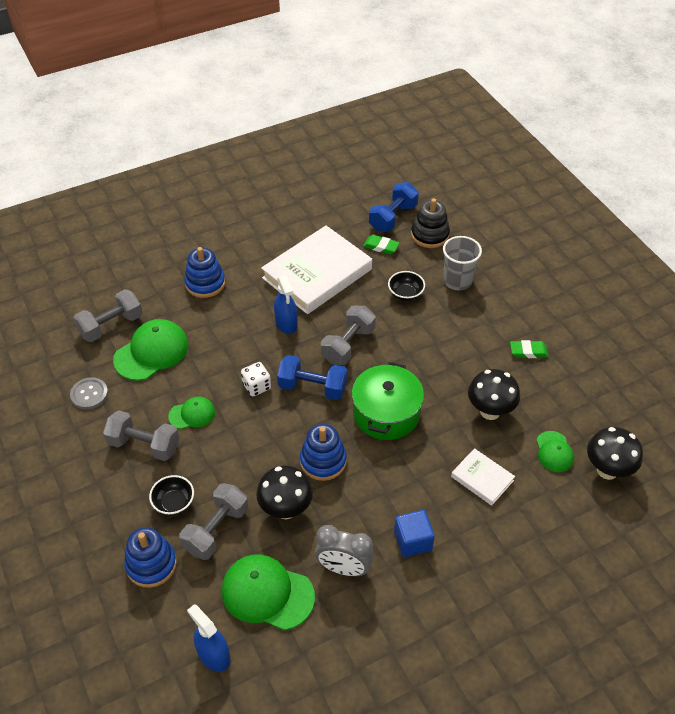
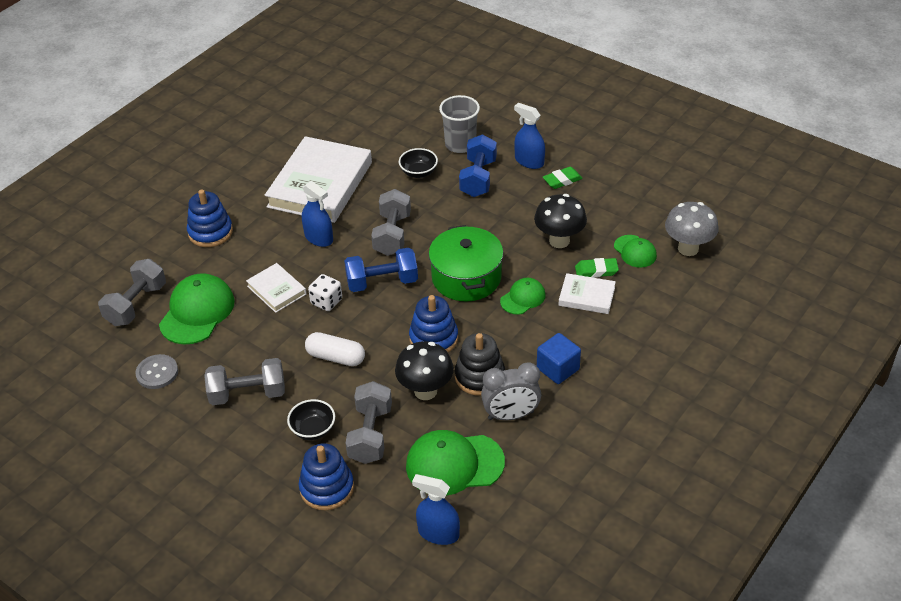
camera: 25 degrees left, 5 degrees down
(192, 414) = (278, 349): green cap -> green cap (523, 298)
(224, 358) = (276, 290): none -> white book
(232, 442) = (336, 357): none -> white capsule
(381, 246) = (367, 140): green eraser -> green eraser (596, 270)
(393, 217) = (362, 111): blue dumbbell -> blue dumbbell (478, 178)
(430, 235) = (408, 114): black stacking toy -> black stacking toy (479, 376)
(509, 321) = (529, 161): none -> blue spray bottle
(607, 470) = (688, 248): black mushroom -> grey mushroom

